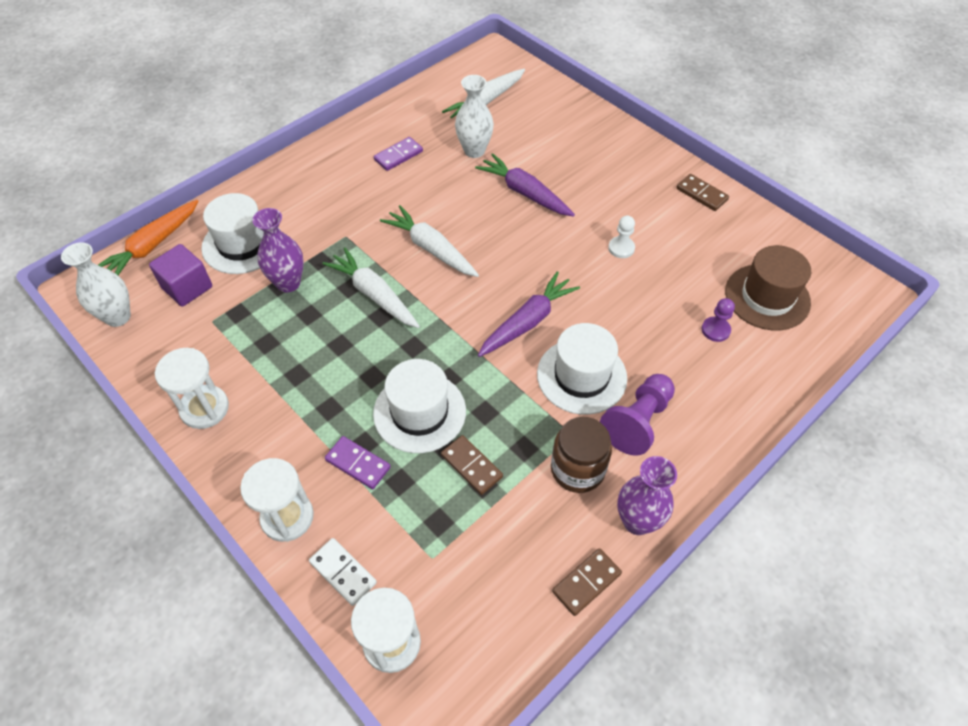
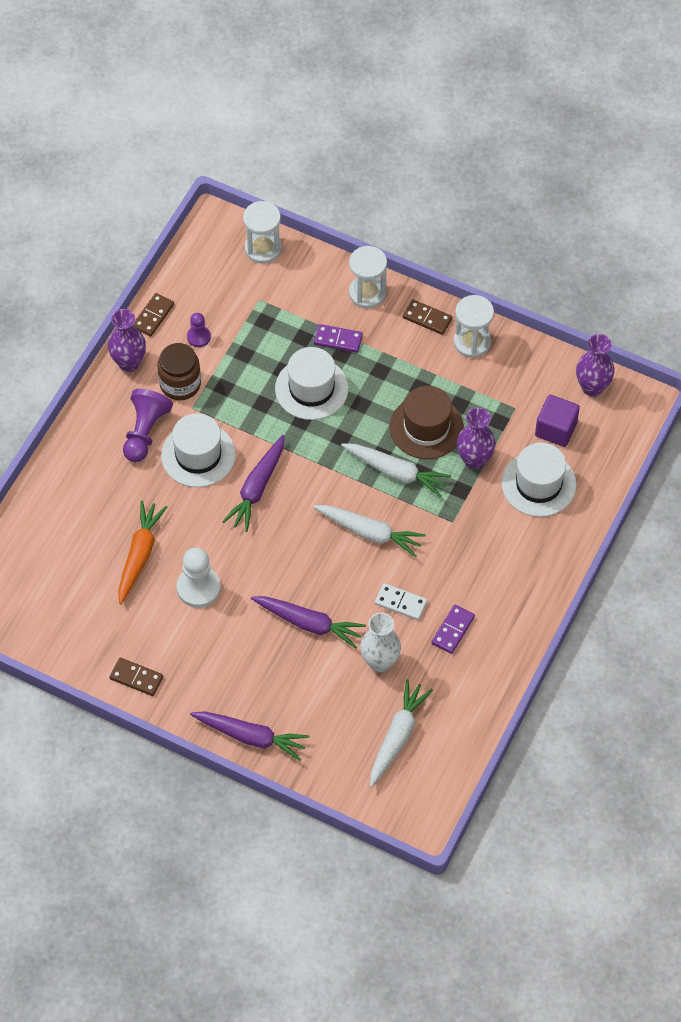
camera: 160 degrees right, 5 degrees up
(118, 317) = (592, 387): white vase -> purple vase
(152, 246) = (615, 457): orange carrot -> orange carrot (139, 555)
(343, 572) = (312, 274): white domino -> white domino (401, 603)
(471, 466) = (257, 363): brown domino -> brown domino (427, 318)
(609, 130) = (251, 737): none -> purple carrot
(621, 248) = (198, 588): white pawn -> white pawn, size x1.75
(715, 330) = (98, 530): purple pawn -> purple pawn (198, 337)
(767, 297) = (59, 577): brown hat -> brown hat (426, 427)

